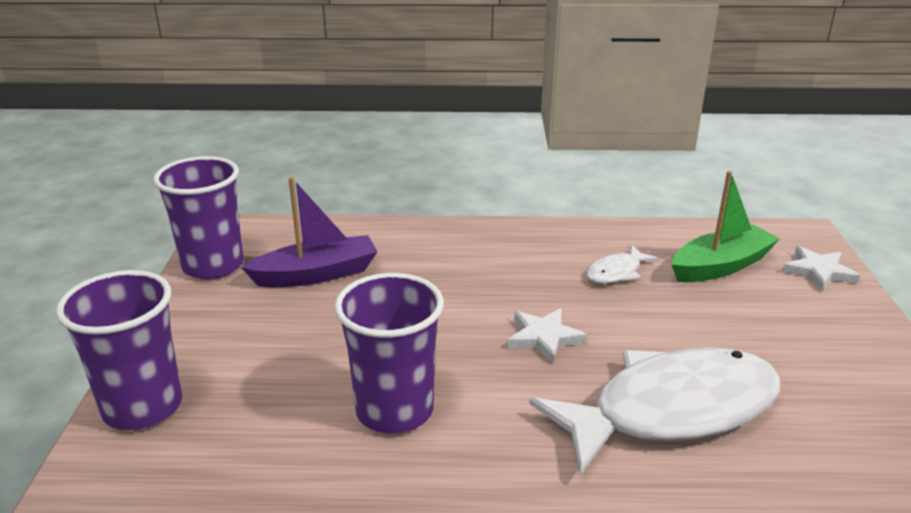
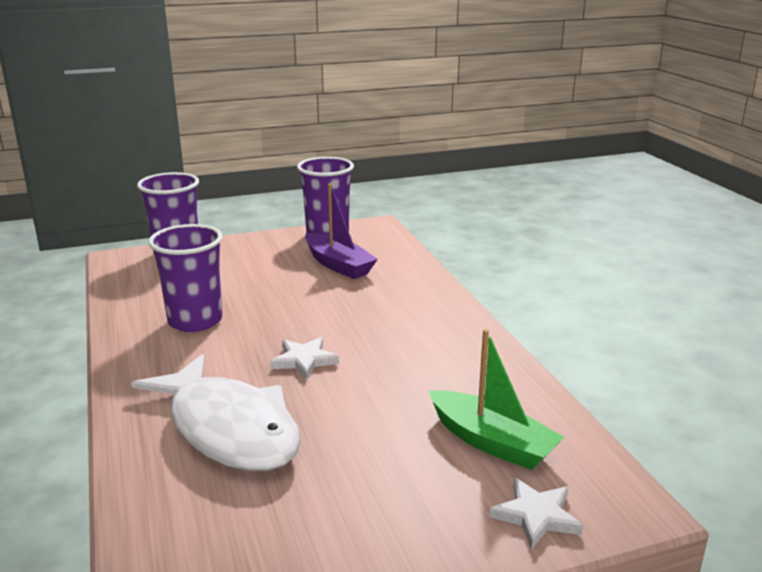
camera: 70 degrees right, 5 degrees down
(616, 272) = (431, 382): white fish -> none

